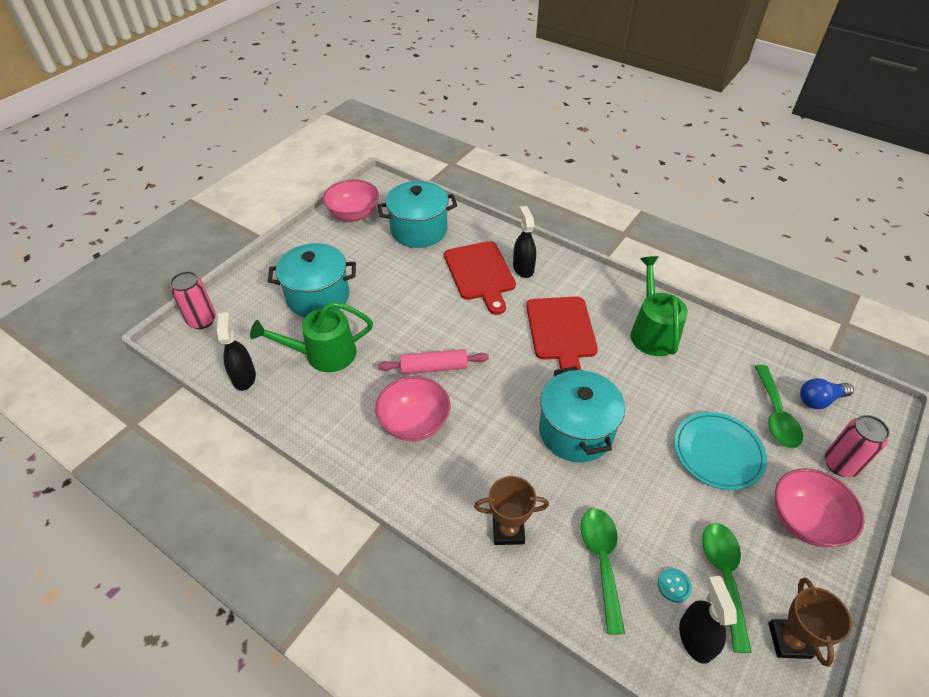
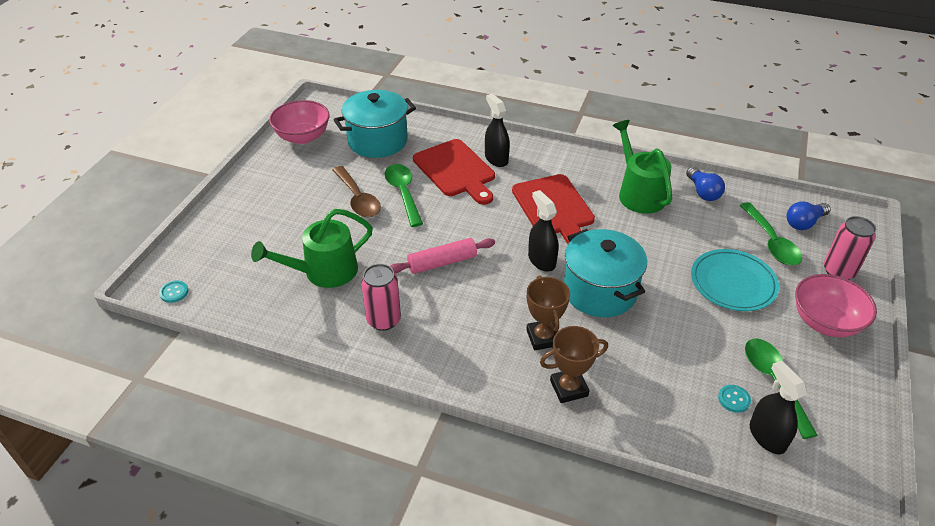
camera: 15 degrees left, 5 degrees down
(189, 347) = (174, 292): none -> turquoise button
(202, 320) = (177, 264): pink can -> pink can (383, 320)
(244, 377) = (247, 309): black spray bottle -> black spray bottle (541, 260)
(318, 296) = (296, 219): turquoise pot -> none
(380, 286) = (358, 199): none -> brown spoon
(414, 423) = (442, 315): pink bowl -> none
(601, 561) = (663, 394): green spoon -> green spoon (403, 193)
(720, 343) = (703, 192): none -> blue light bulb
(789, 640) = (844, 419): brown trophy -> brown trophy (543, 337)

